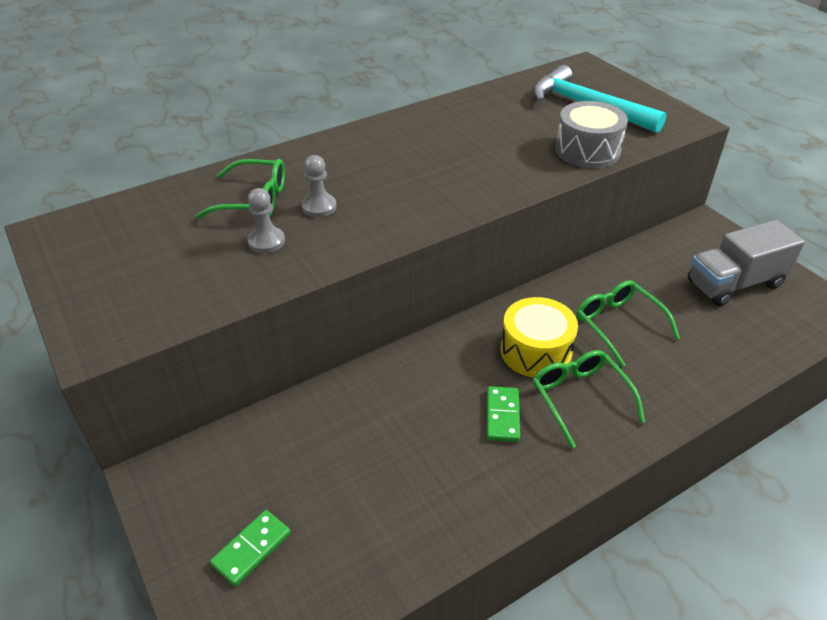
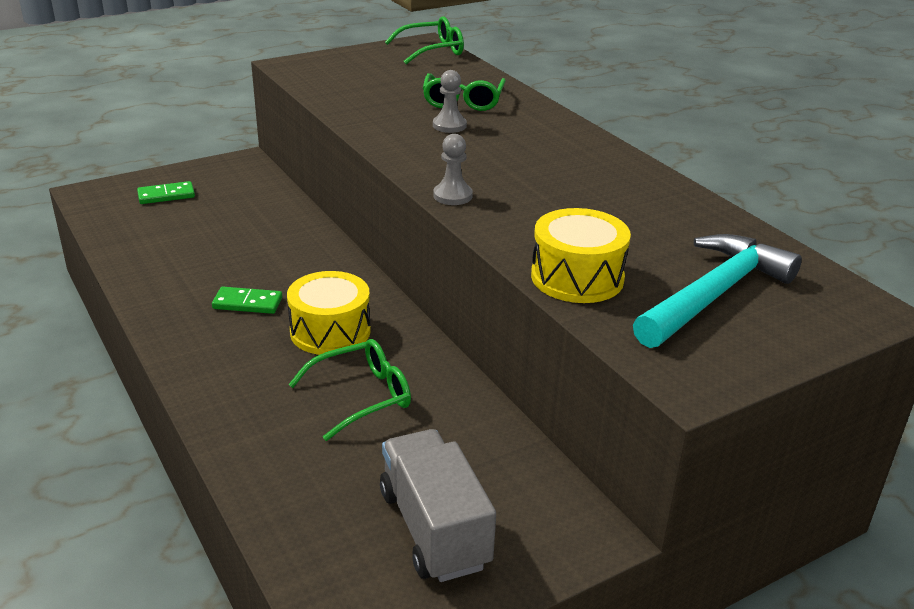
camera: 90 degrees right, 10 degrees down
(252, 549) = (166, 195): green domino -> green domino turned 60 degrees counterclockwise
(266, 241) = (397, 107): grey pawn -> grey pawn (452, 196)
(580, 398) = (254, 351): green glasses -> green glasses (432, 50)
(587, 150) = (577, 277): grey drum -> yellow drum

